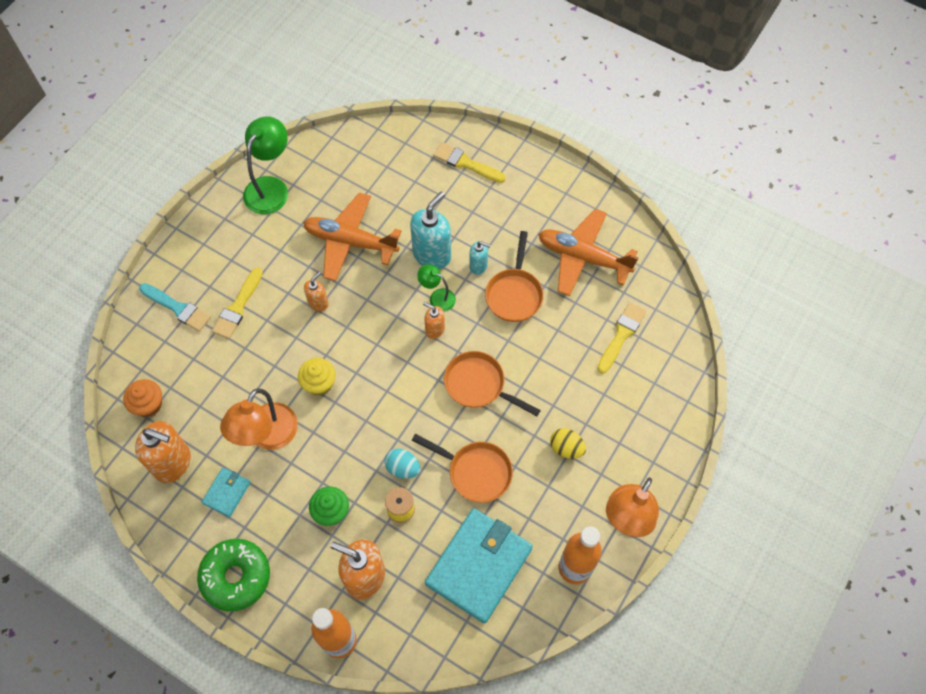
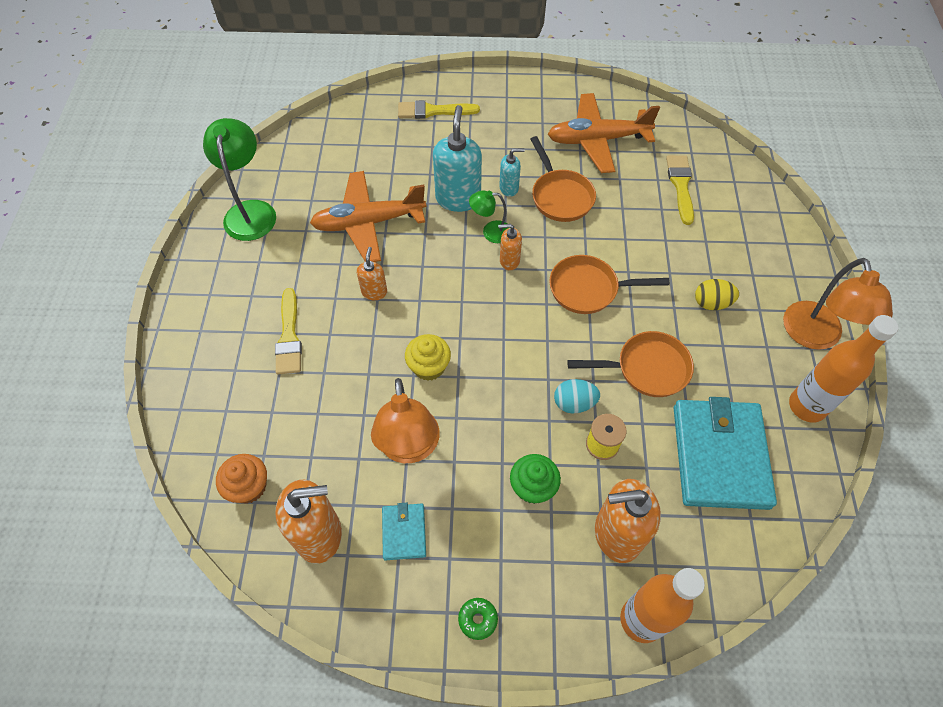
camera: 30 degrees left, 5 degrees down
(178, 308) = (220, 370): turquoise brush -> none
(236, 577) = (478, 619): green donut -> green donut, size x0.42

